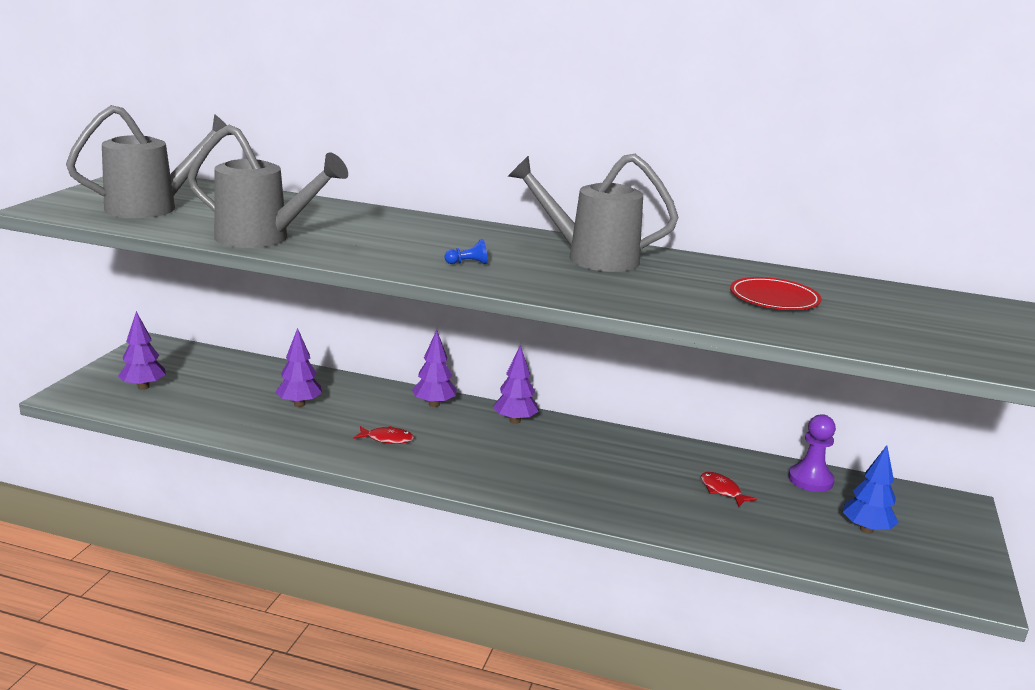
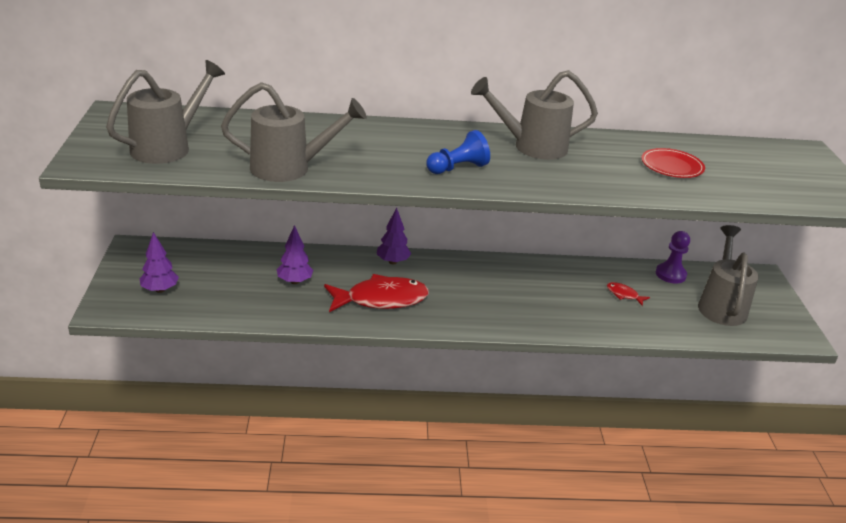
camera: 20 degrees left, 10 degrees up
(387, 439) = (381, 299): red fish -> red fish, size x2.29
(468, 263) = (457, 168): blue pawn -> blue pawn, size x1.94
(515, 421) = (458, 265): purple tree -> none
(866, 529) = (721, 306): blue tree -> grey watering can

